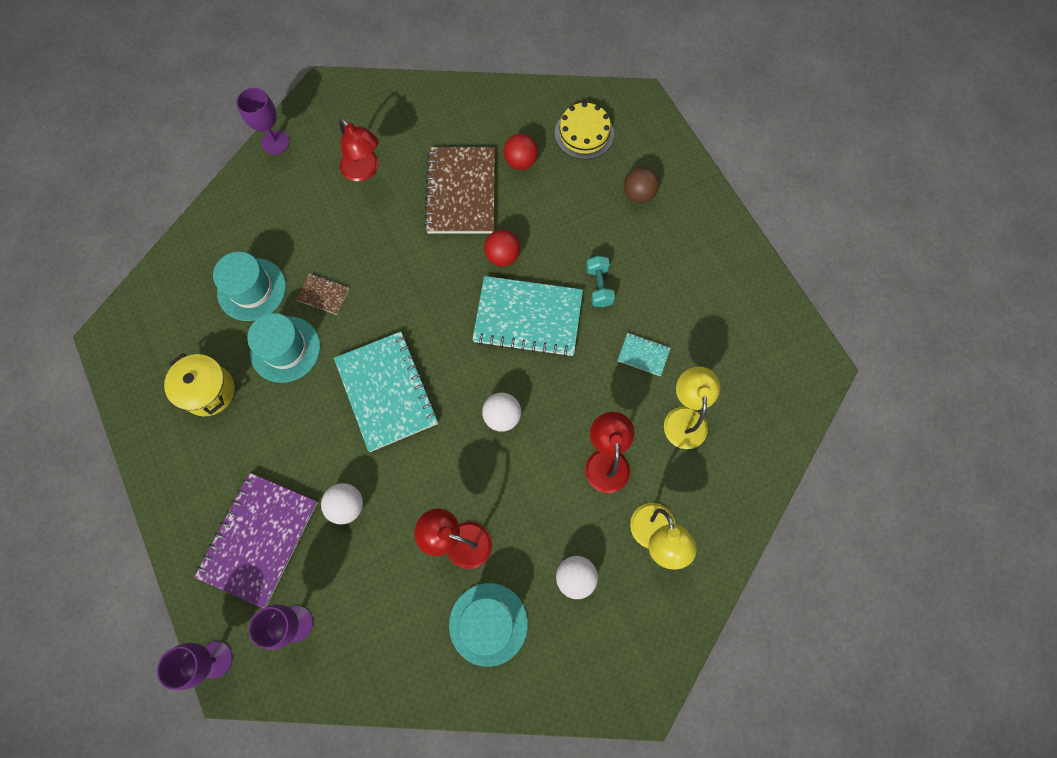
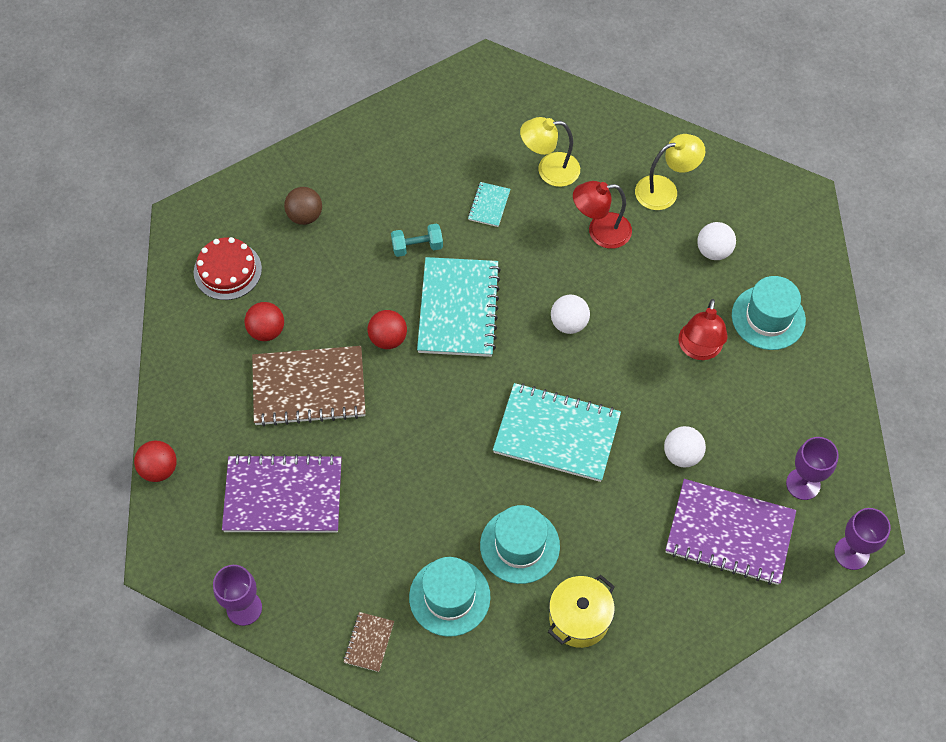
camera: 95 degrees left, 10 degrees down
(323, 295) = (449, 516): brown notebook -> brown notebook (369, 642)
(364, 171) = (283, 496): red lamp -> purple notebook
(386, 392) = (556, 434): turquoise notebook -> turquoise notebook turned 45 degrees clockwise
(403, 86) = (159, 469): none -> red ball
(584, 133) = (227, 270): yellow cake -> red cake

